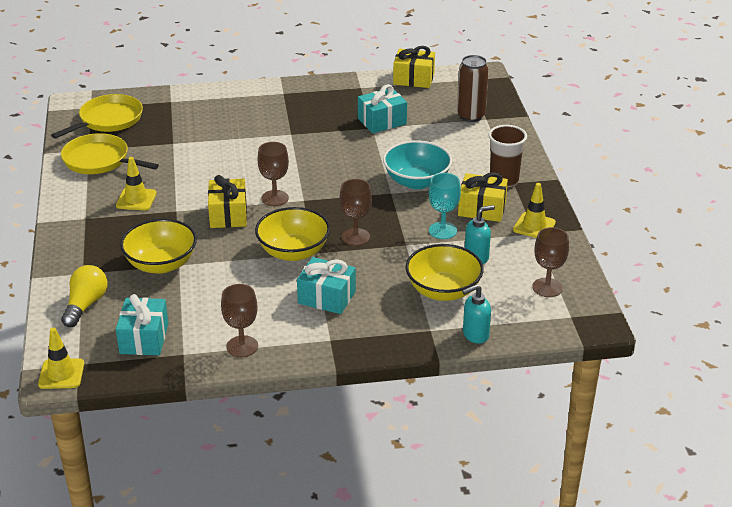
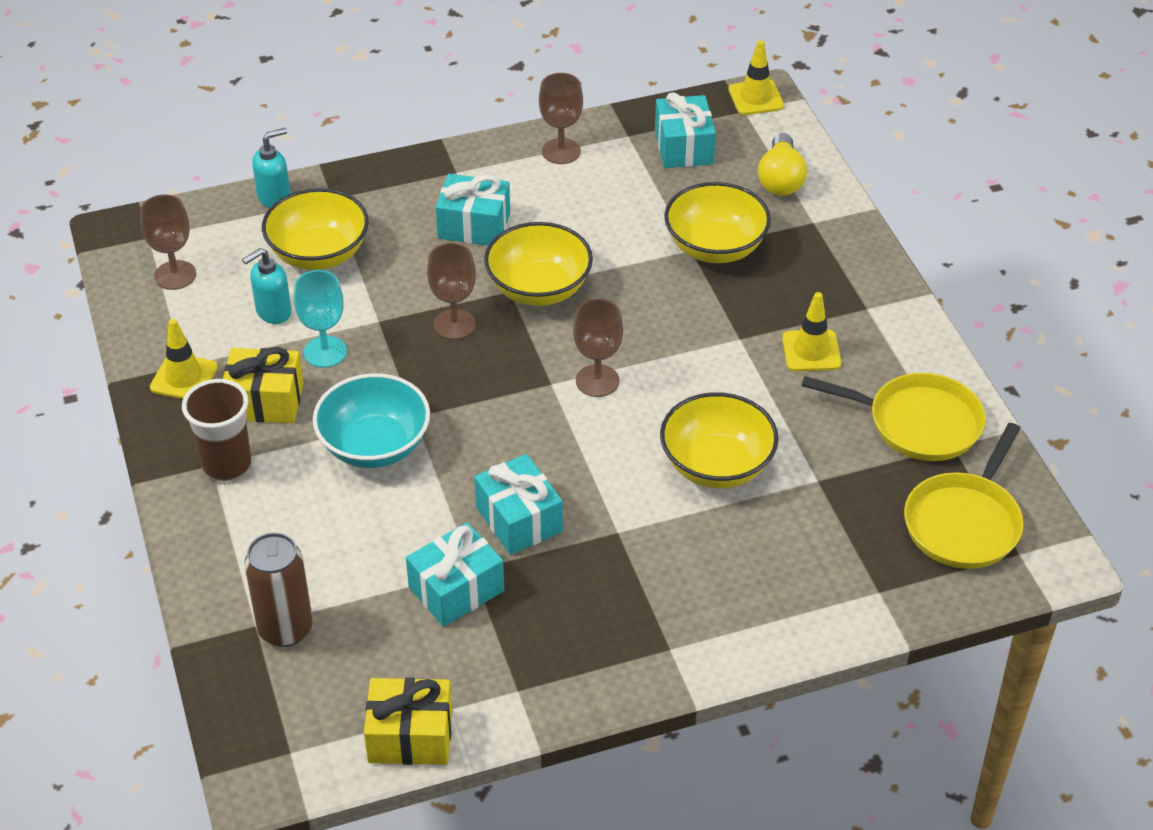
camera: 170 degrees right, 10 degrees up
(224, 154) = (716, 465): none -> yellow bowl
(228, 215) = (657, 340): yellow gift -> none
(342, 143) = (519, 519): none -> turquoise gift

